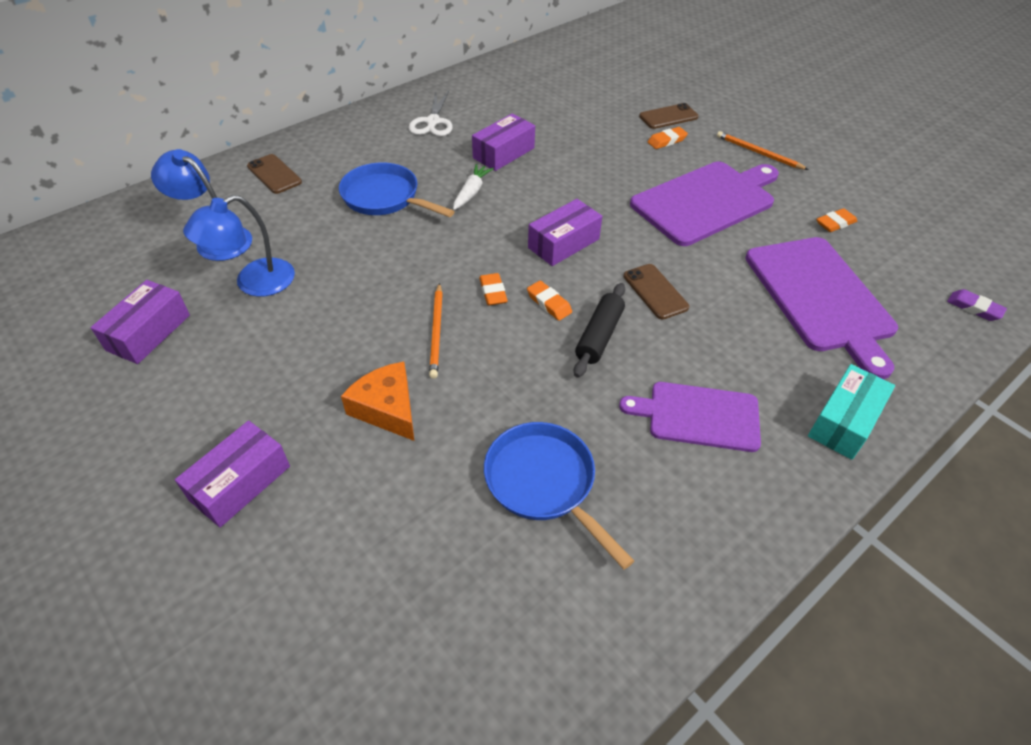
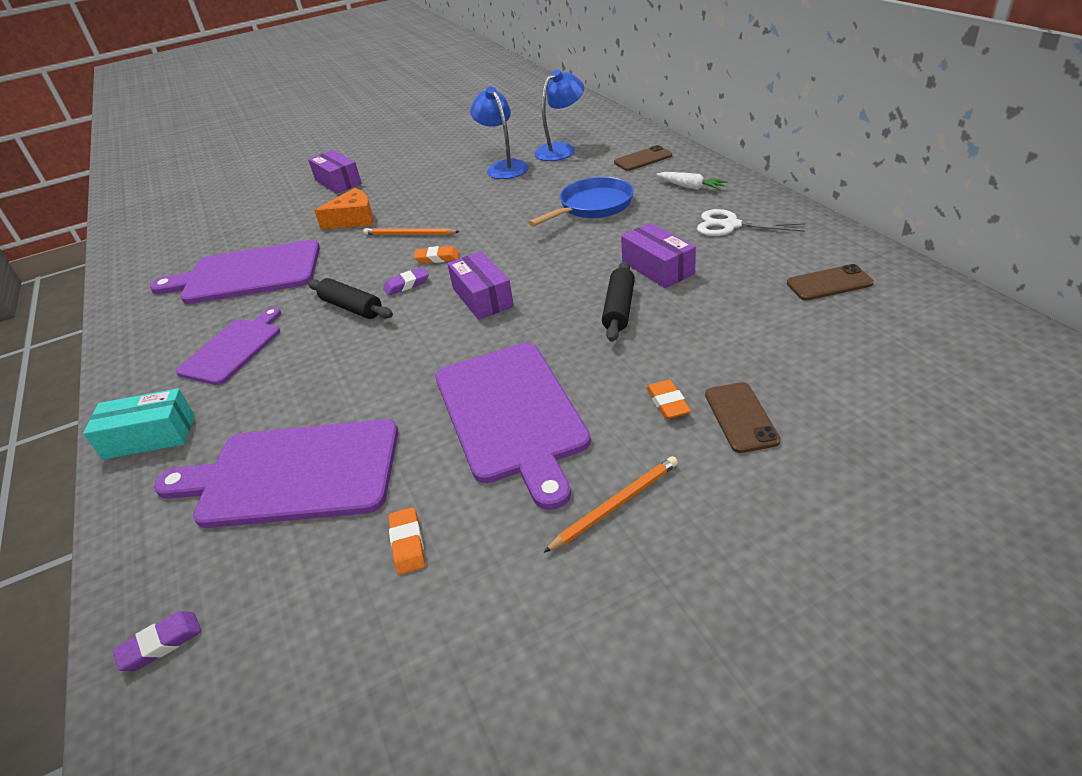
camera: 110 degrees right, 10 degrees down
(149, 332) = (474, 143): purple box -> none
(471, 192) = (587, 248): white carrot -> white carrot (690, 187)
(544, 483) = (247, 274): blue pan -> purple cutting board
(549, 303) = (406, 284): orange eraser -> purple eraser
(566, 167) = (619, 309): none -> black rolling pin
(655, 291) = (382, 346): brown phone -> brown phone (829, 283)
(844, 421) = (149, 437): turquoise box -> turquoise box turned 60 degrees counterclockwise

